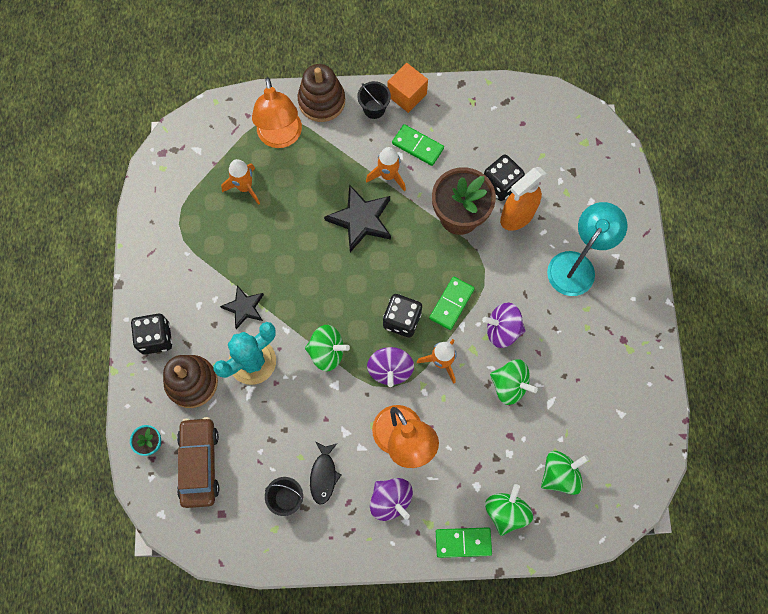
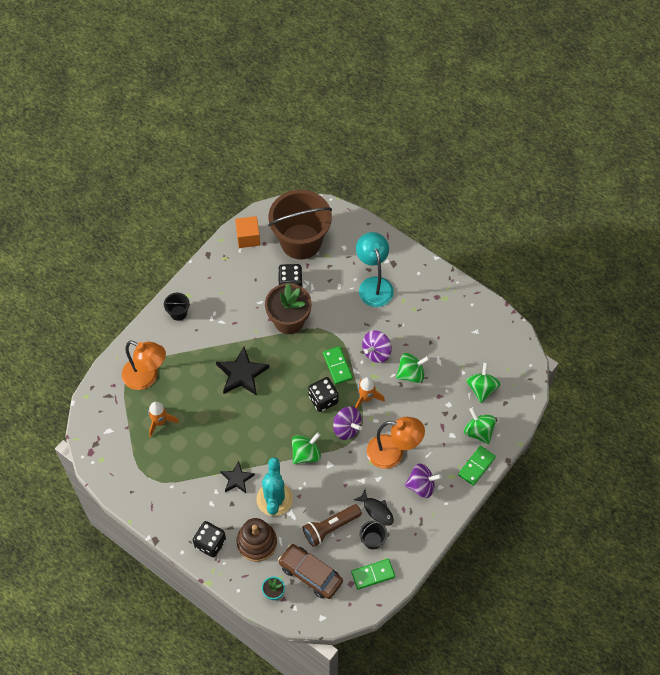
camera: 50 degrees left, 10 degrees down
(266, 443) = (330, 528): none -> brown flashlight
(321, 101) = (145, 337): brown stacking toy -> none
(388, 176) = (228, 338): orange rocket -> none
(407, 95) = (187, 288): orange cube -> orange cube (248, 237)
(417, 146) = (225, 308): green domino -> green domino (373, 574)
(517, 216) = (317, 291): orange spray bottle -> none
(557, 155) = (301, 241): none -> brown bucket

